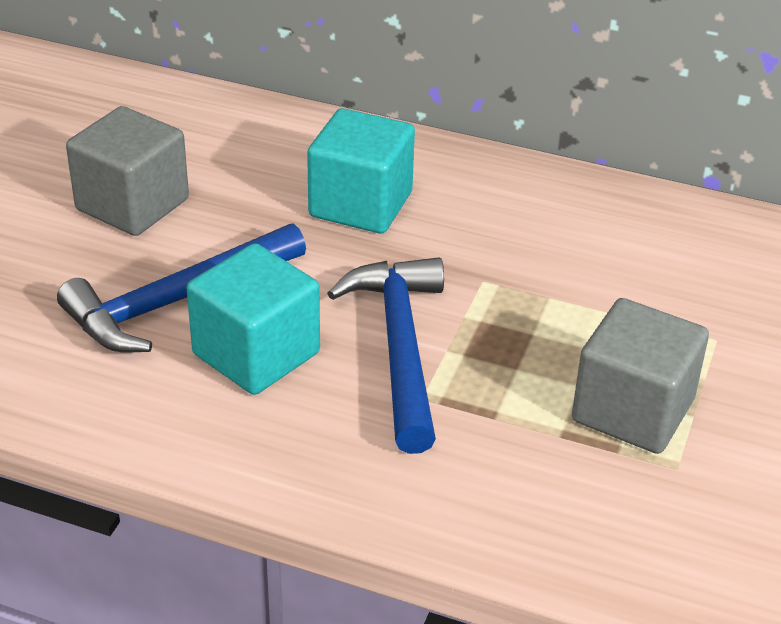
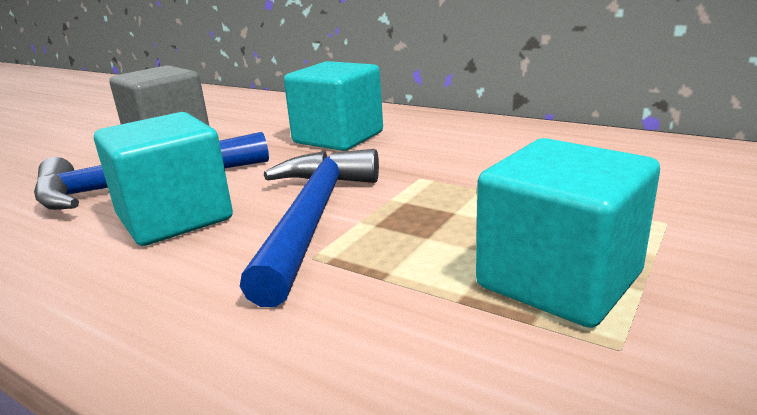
camera: 15 degrees right, 15 degrees down
(632, 410) = (559, 280): grey cube -> turquoise cube

